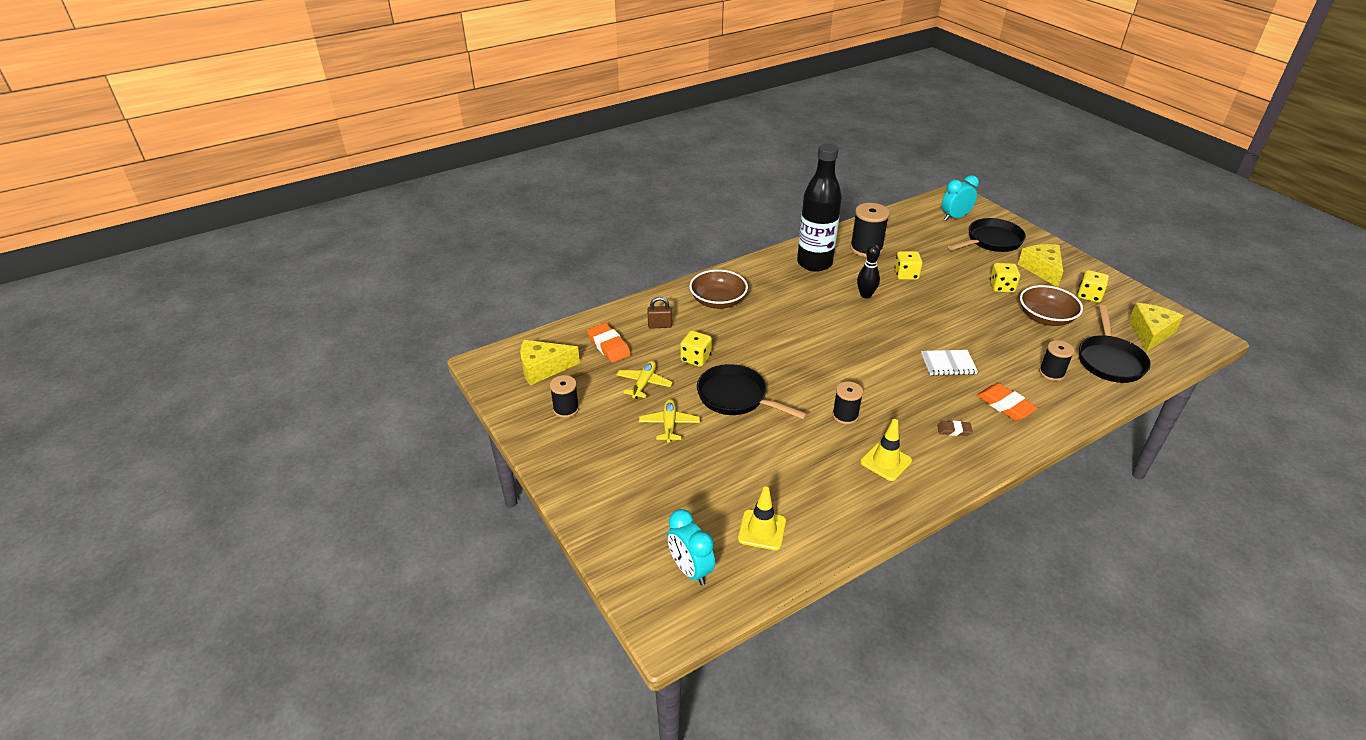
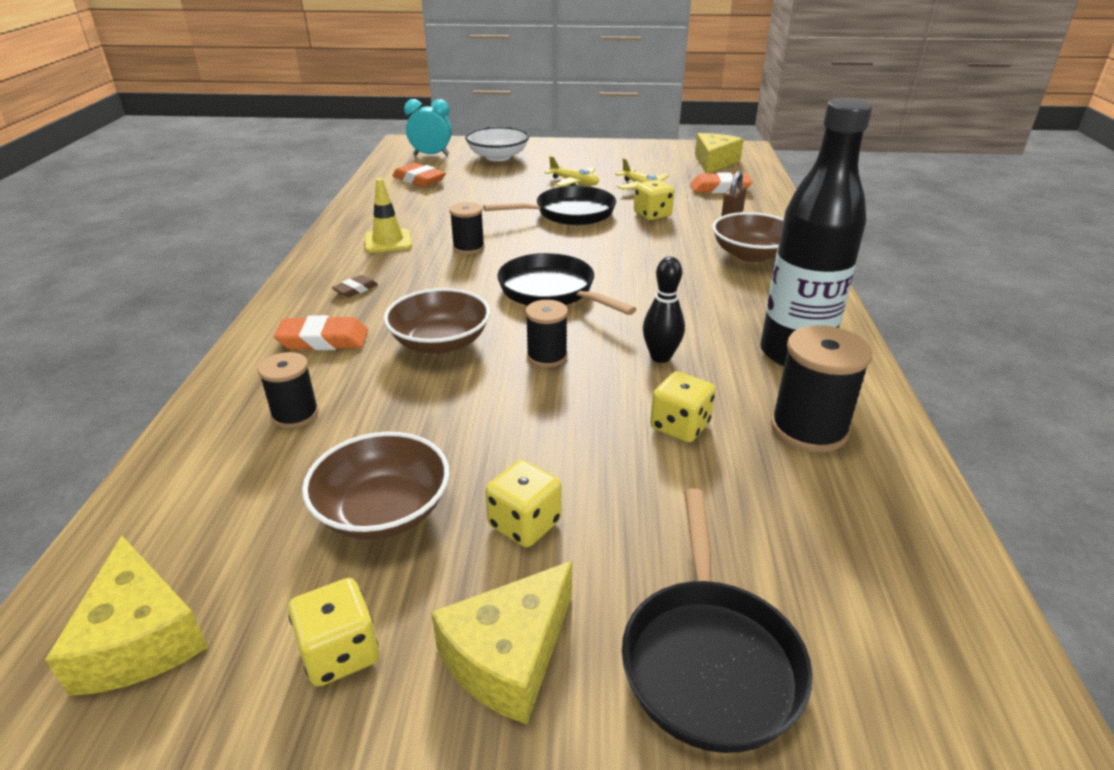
camera: 125 degrees right, 5 degrees down
(566, 409) = (646, 158): black spool -> black spool (547, 356)
(648, 512) = (498, 157): none -> white bowl
(762, 530) = (419, 180): yellow traffic cone -> orange eraser
(948, 364) = (440, 342): white notebook -> brown bowl
(955, 217) = (888, 678): turquoise clock -> none
(1042, 269) = (509, 656): yellow cheese -> yellow cheese turned 105 degrees clockwise
(1109, 360) = (209, 499): black pan -> black pan (551, 291)

